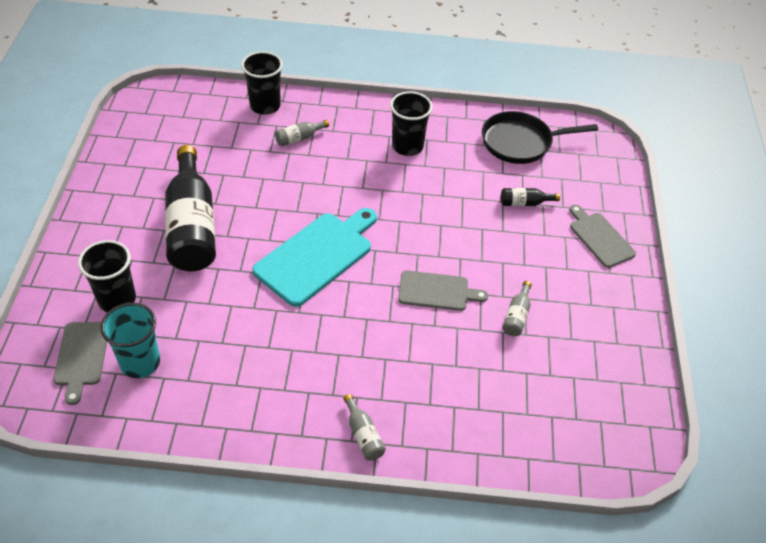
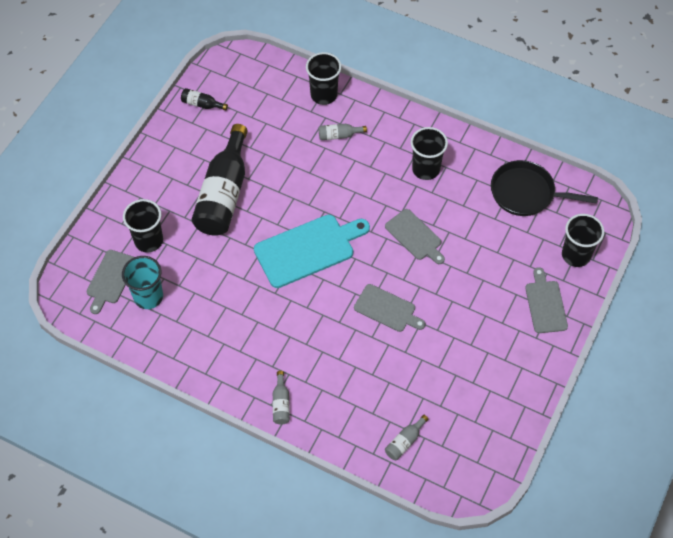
camera: 25 degrees right, 10 degrees up
(429, 211) = (415, 236): none -> grey cutting board
(516, 316) = (439, 350): grey bottle -> grey bottle (405, 441)
(524, 203) = (499, 253): black bottle -> black bottle (202, 104)
(601, 184) = (576, 255): none -> black cup

